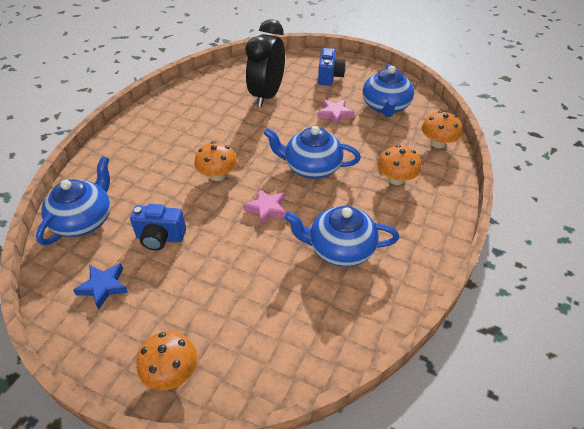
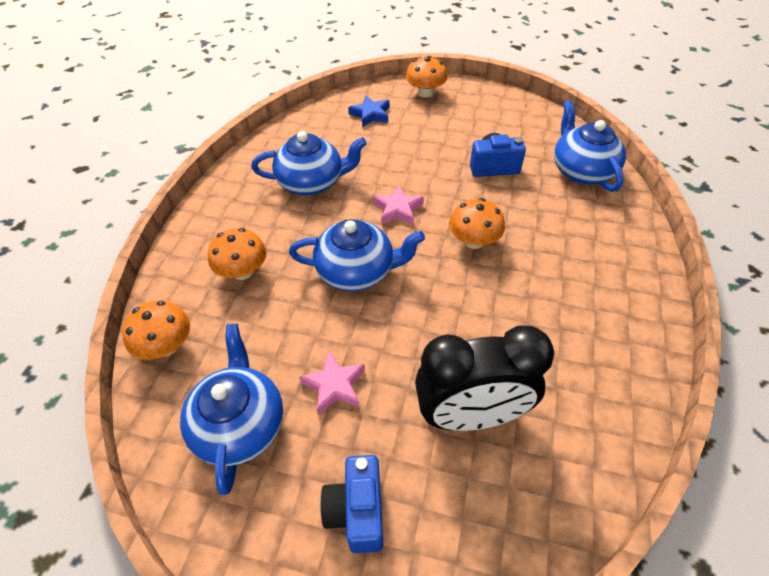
camera: 170 degrees right, 5 degrees up
(84, 220) = (581, 170): blue teapot -> blue teapot turned 150 degrees clockwise
(103, 287) = (513, 127): blue star -> blue star (370, 114)
(267, 95) = (470, 415): black clock -> black clock turned 75 degrees clockwise

